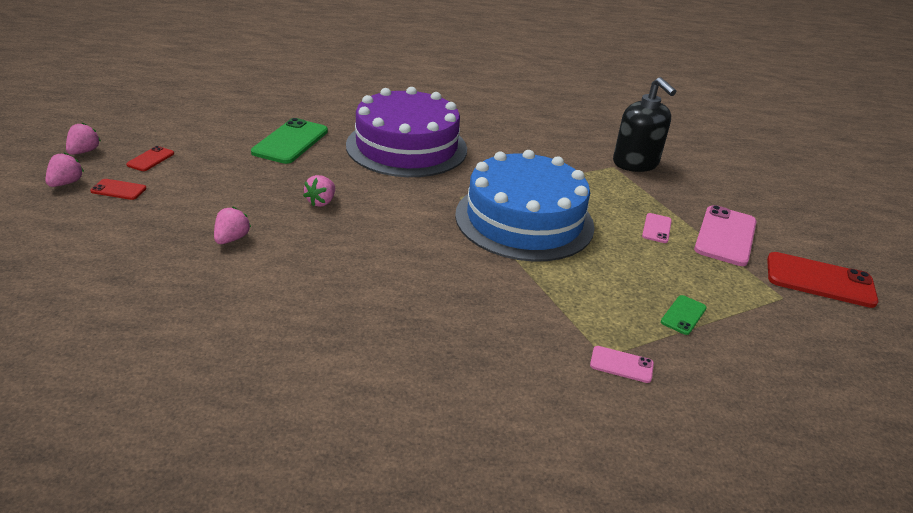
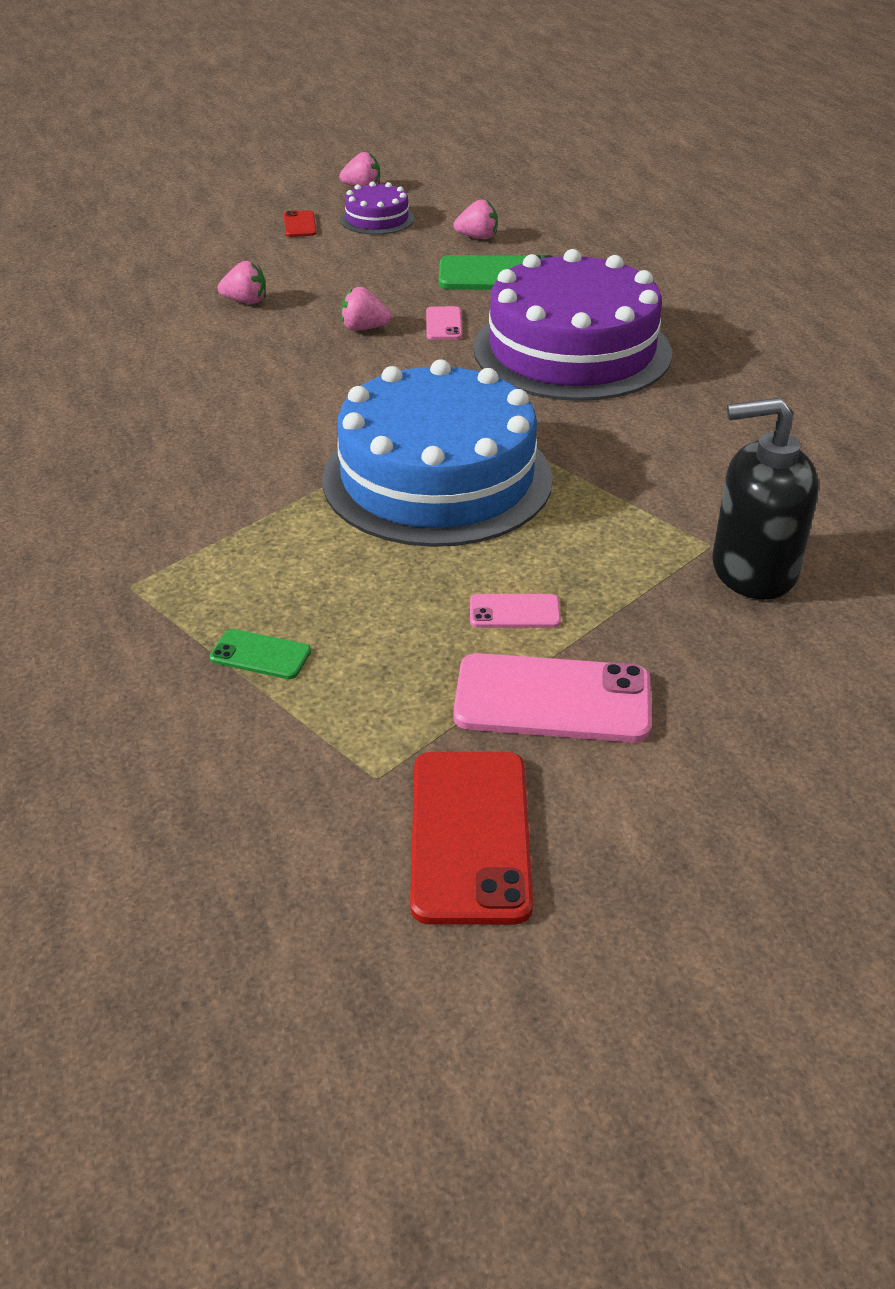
camera: 75 degrees right, 5 degrees up
(66, 183) = (293, 200): pink strawberry -> pink strawberry (477, 237)
(150, 159) = (377, 219): red phone -> purple cake
(621, 364) = (115, 602): pink phone -> pink phone (443, 324)
(635, 163) = (753, 570): black soap dispenser -> black soap dispenser turned 45 degrees clockwise

